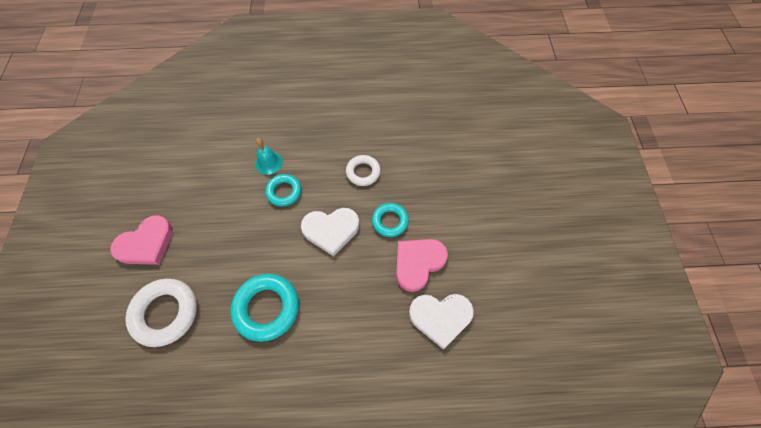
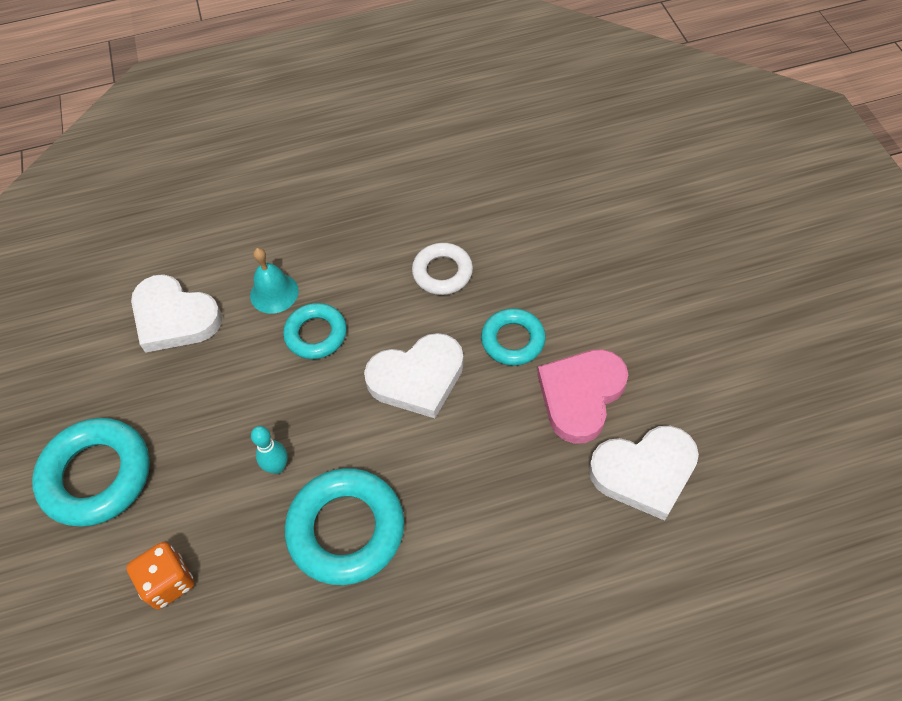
camera: 10 degrees left, 5 degrees down
(146, 244) = (97, 476): pink heart -> turquoise ring
(165, 313) = (168, 582): white ring -> orange dice
(212, 164) = (174, 317): none -> white heart
(241, 263) = (277, 467): none -> turquoise bowling pin

